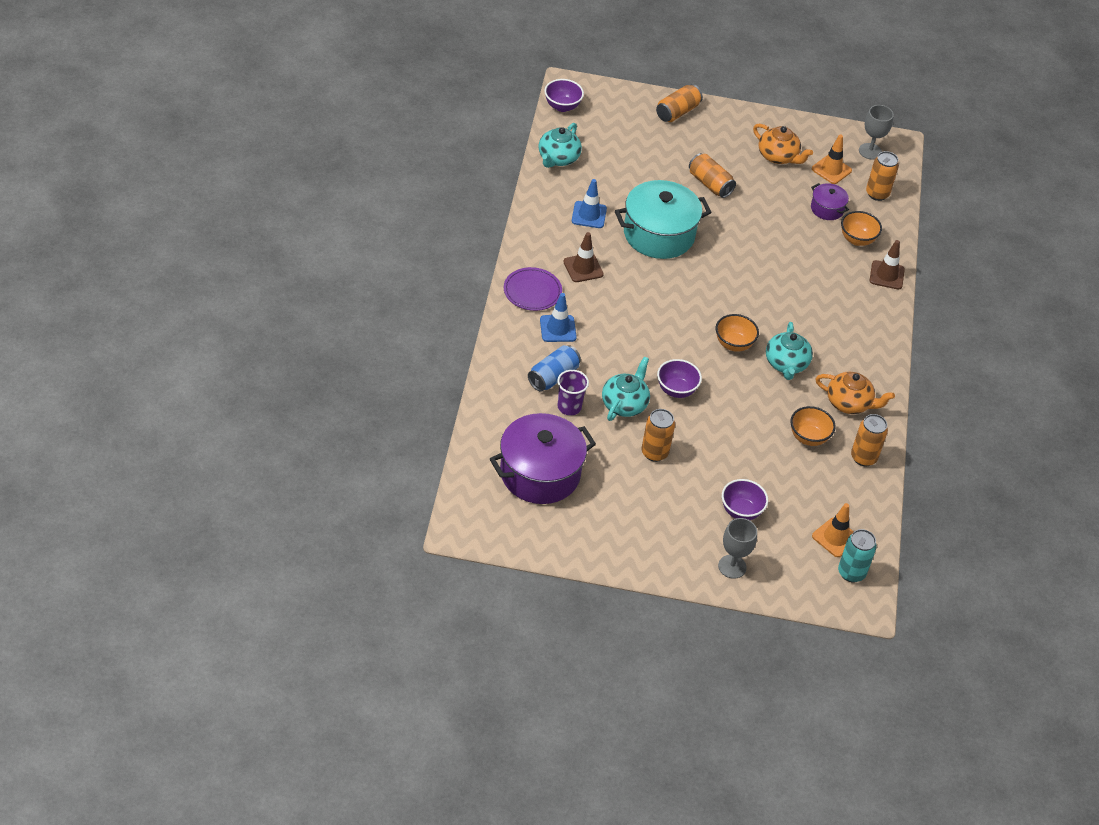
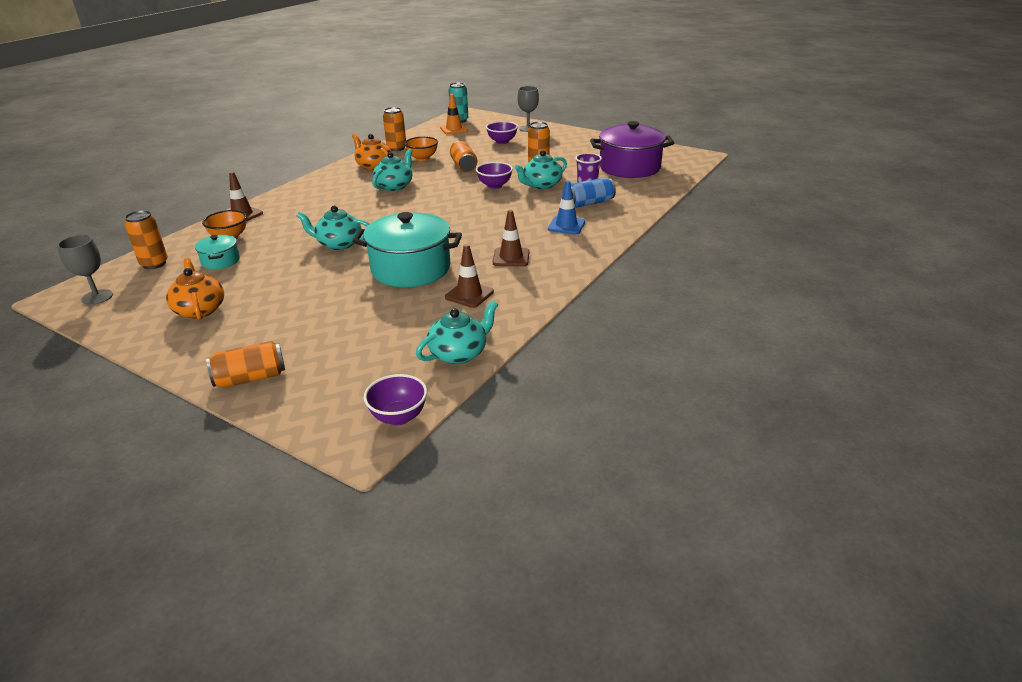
camera: 150 degrees left, 15 degrees down
(532, 291) = (574, 250): purple plate -> none
(589, 215) = (469, 295): blue traffic cone -> brown traffic cone
(710, 184) = (308, 299): orange can -> orange can (463, 166)
(733, 344) = (423, 199): orange bowl -> none
(750, 253) = (338, 244): none -> turquoise teapot
(827, 209) = (221, 261): purple pot -> turquoise pot
(831, 170) = (164, 289): orange traffic cone -> none

